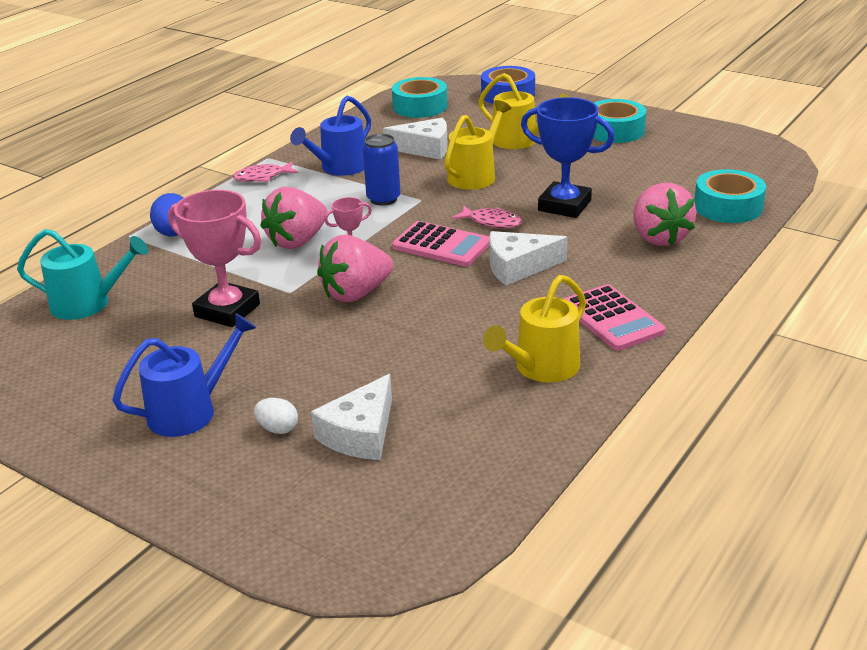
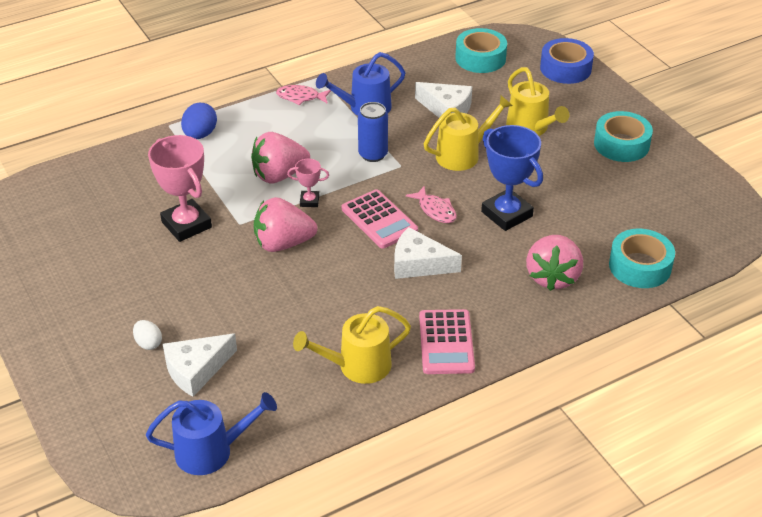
camera: 25 degrees right, 10 degrees up
(88, 303) = (103, 182): turquoise watering can -> none
(190, 411) = (106, 304): blue watering can -> blue watering can (211, 451)

